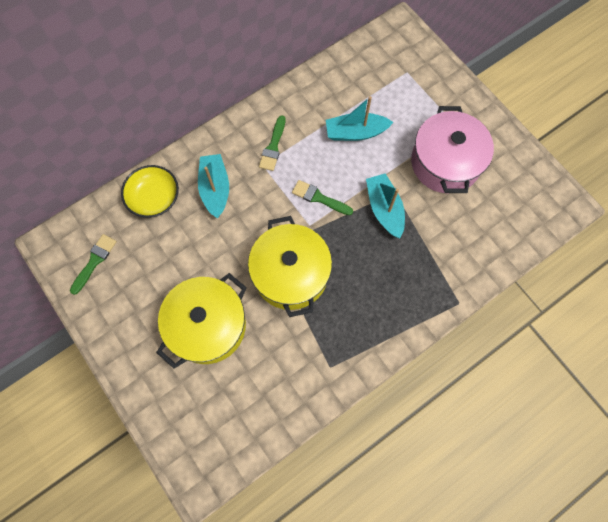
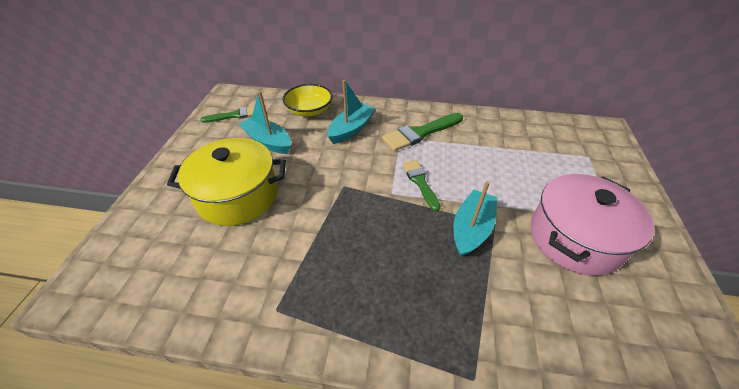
camera: 45 degrees right, 25 degrees down
(273, 147) = (420, 133): green brush -> green brush, size x1.54
(290, 274) = (336, 212): yellow pot -> none
(355, 132) = (498, 164): turquoise boat -> turquoise boat (268, 141)

